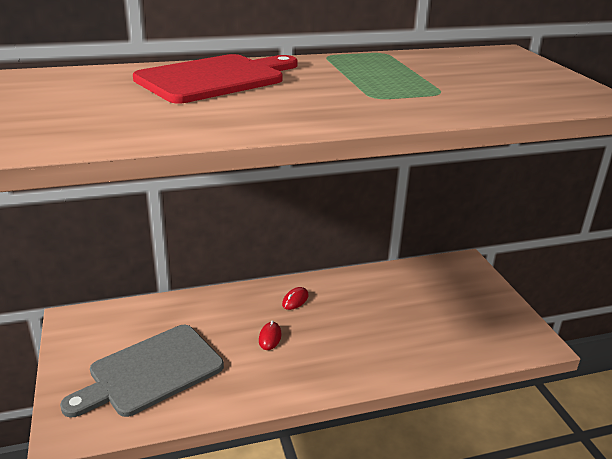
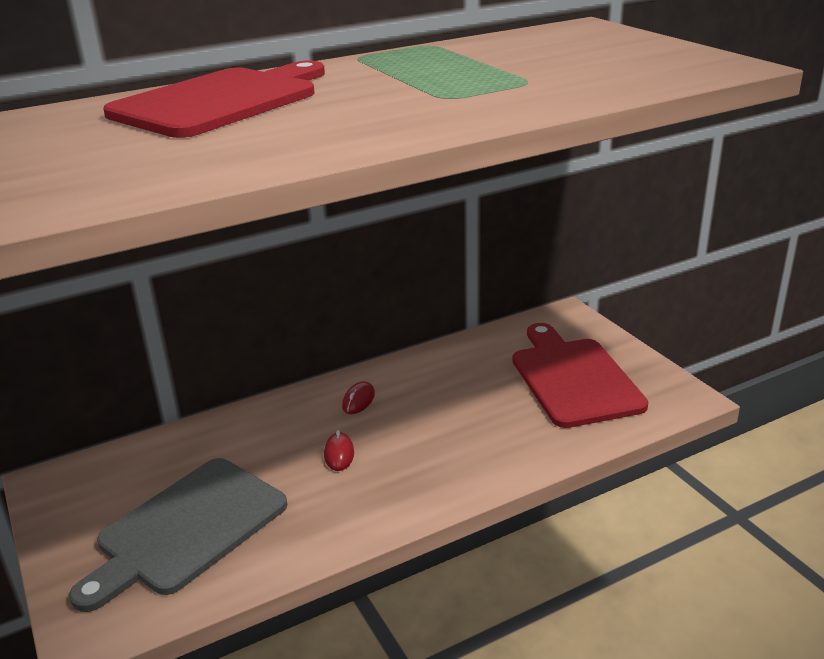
camera: 10 degrees left, 0 degrees up
(457, 312) = (573, 378): none -> red cutting board

